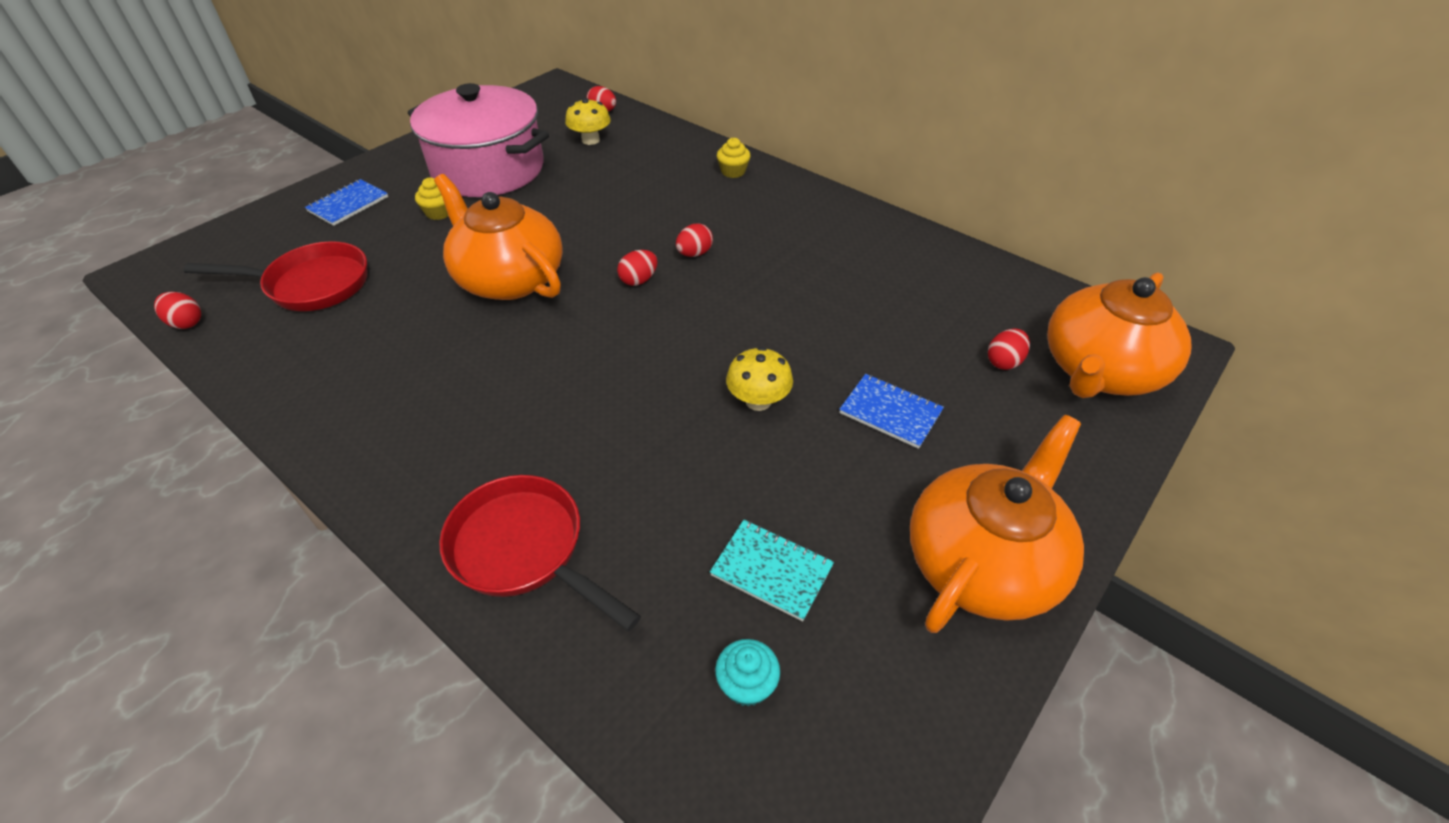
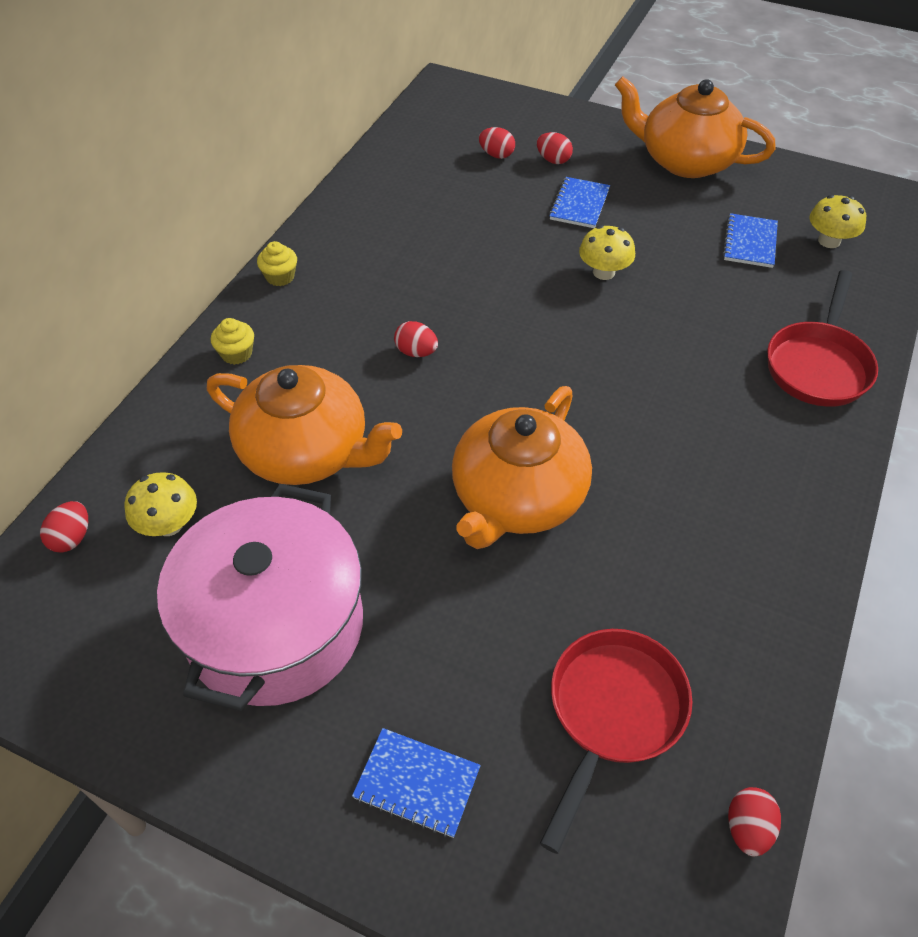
camera: 105 degrees left, 5 degrees up
(311, 285) = (612, 713): red pan -> red pan turned 45 degrees clockwise
(439, 212) = (405, 638): yellow cupcake -> yellow cupcake (280, 277)
(639, 280) = (477, 384): red egg -> red egg (553, 160)
(747, 684) = (829, 241): turquoise cupcake -> yellow mushroom
(772, 570) = (749, 242): turquoise notebook -> blue notebook
(1099, 370) = (486, 115): orange teapot -> orange teapot (307, 452)

